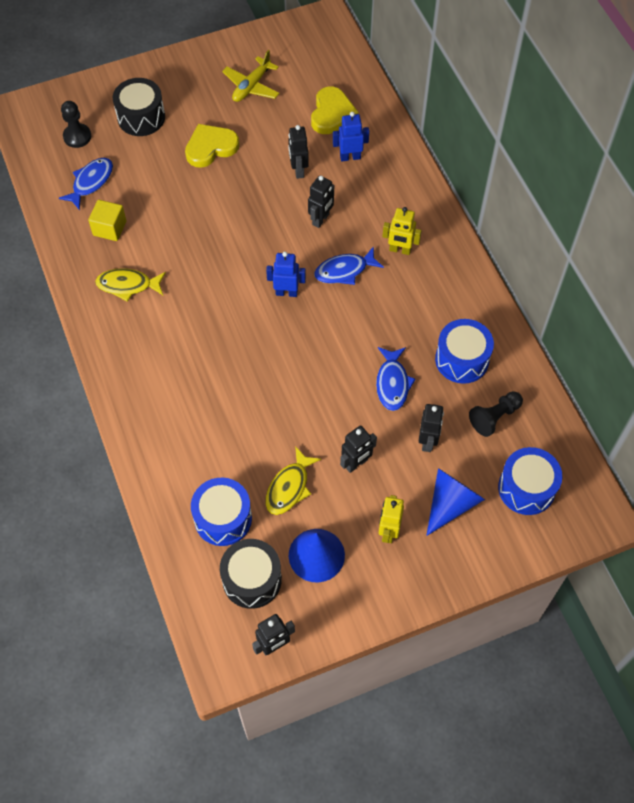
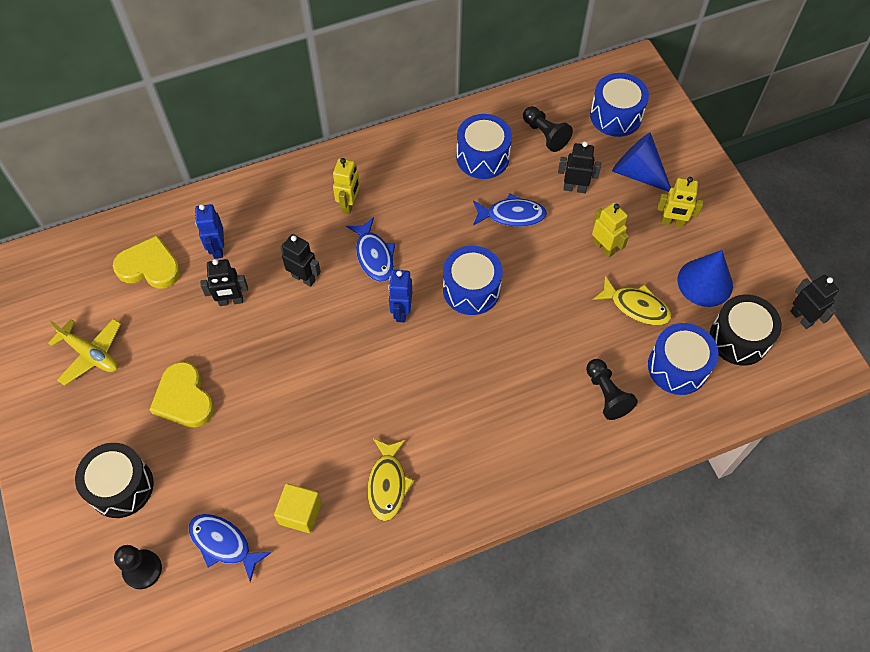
camera: 90 degrees left, 0 degrees up
(198, 454) = (606, 394): none -> black pawn
(309, 347) = (471, 289): none -> blue drum
(356, 463) = (604, 248): black robot -> yellow robot

